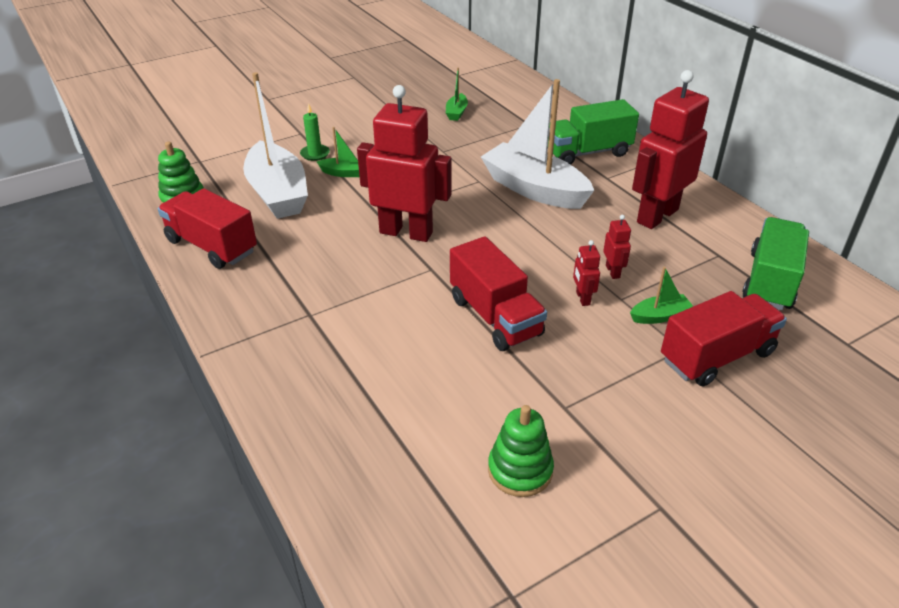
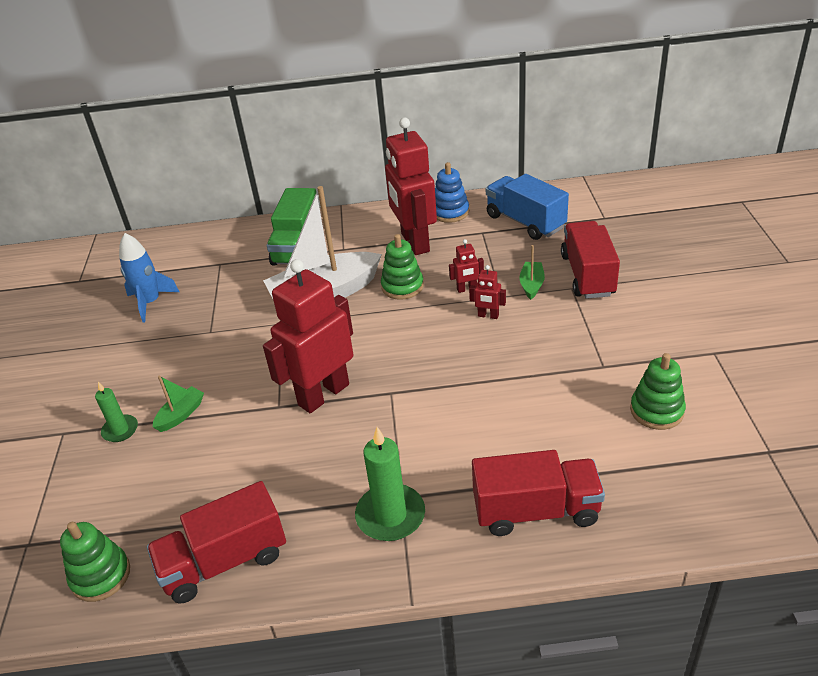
camera: 60 degrees left, 0 degrees up
(278, 193) = (170, 479): white boat -> none
(287, 314) = (390, 515): none -> green candle
(456, 112) = (150, 303): green boat -> blue rocket
(495, 317) = (480, 371): red truck -> red truck (536, 511)
(582, 230) = (402, 286): none -> green stacking toy
(613, 272) = (467, 289): red robot -> red robot turned 150 degrees clockwise
(731, 223) = (450, 212): none -> blue stacking toy
(770, 281) = (525, 222): green truck -> blue truck

